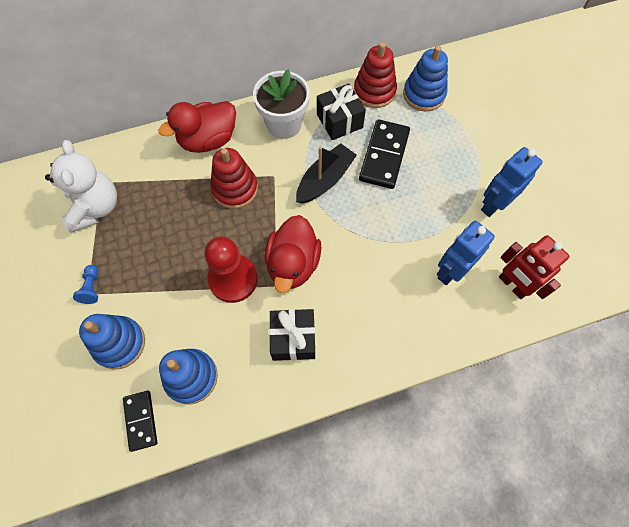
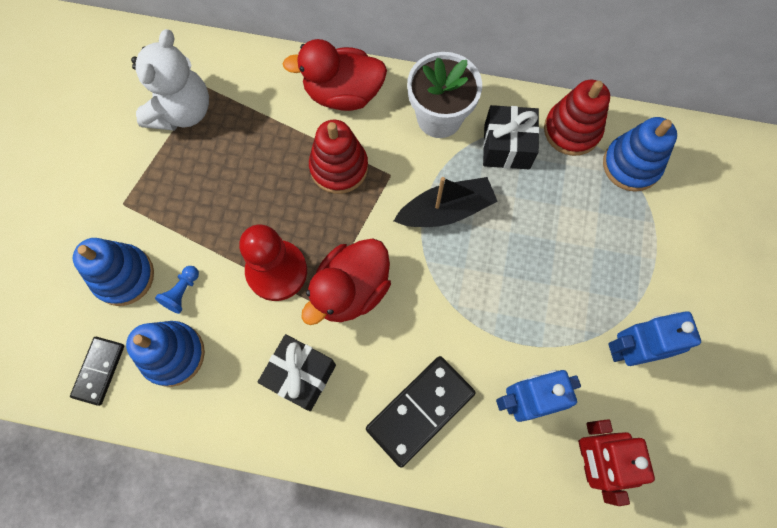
camera: 30 degrees right, 5 degrees up
(92, 288) = (130, 199): blue pawn -> blue pawn (182, 292)
(384, 156) = (533, 218): black domino -> black domino (420, 411)

